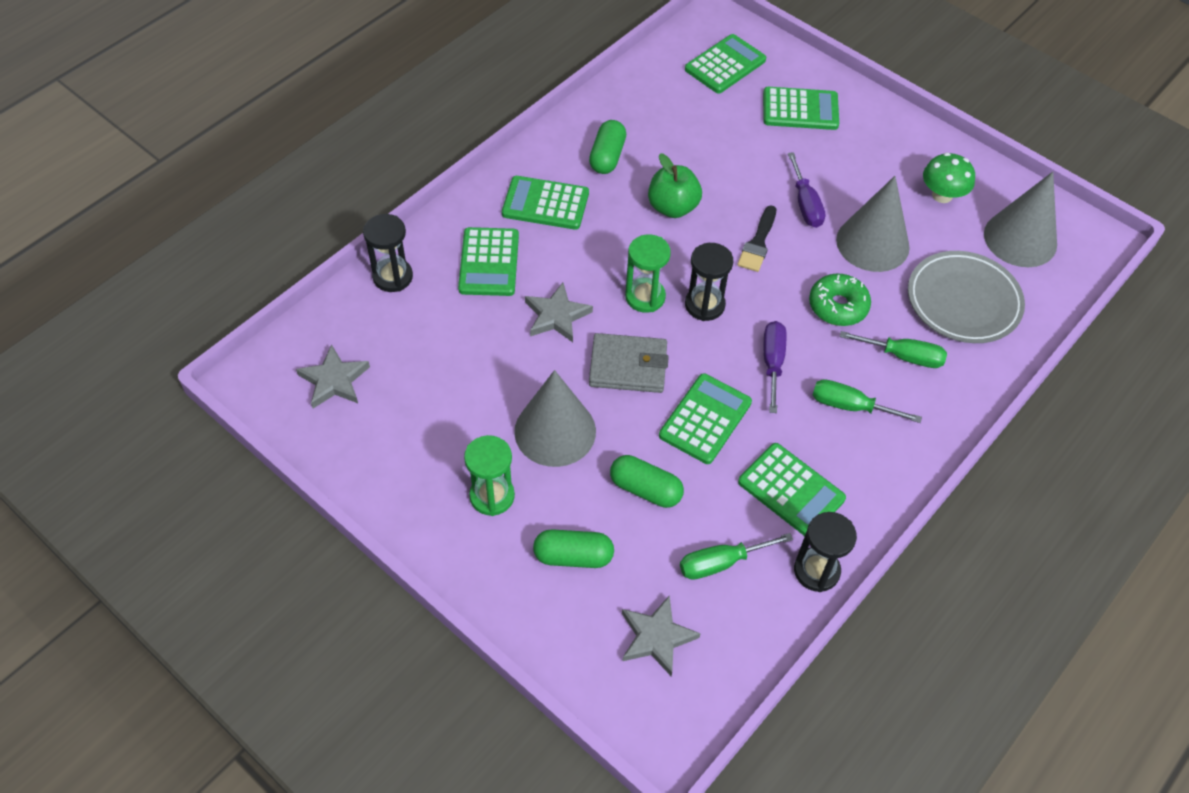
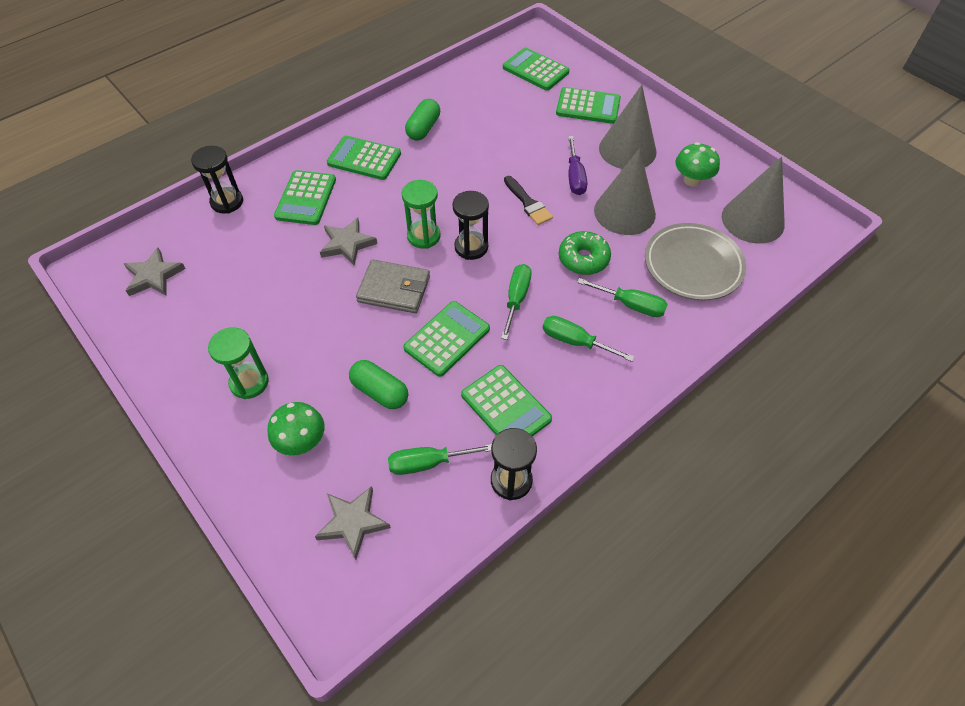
camera: 10 degrees right, 0 degrees up
(555, 431) = (318, 335): grey cone -> grey cone (627, 150)
(573, 556) = (302, 441): green capsule -> green mushroom
(673, 207) = (465, 170): green apple -> none
(725, 65) = (535, 70): green calculator -> green calculator turned 105 degrees counterclockwise
(758, 243) = (528, 203): black brush -> black brush turned 60 degrees counterclockwise
(772, 363) = (516, 299): purple screwdriver -> green screwdriver

